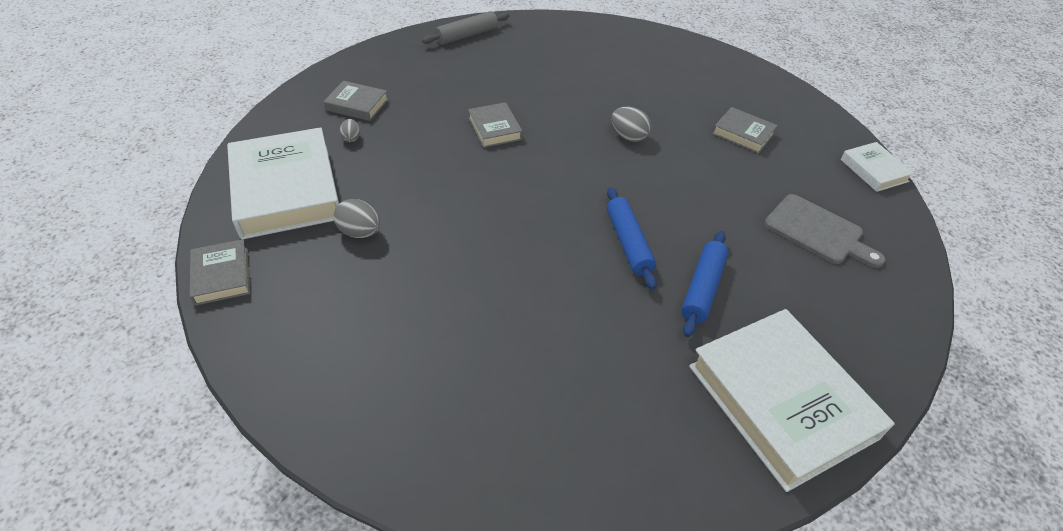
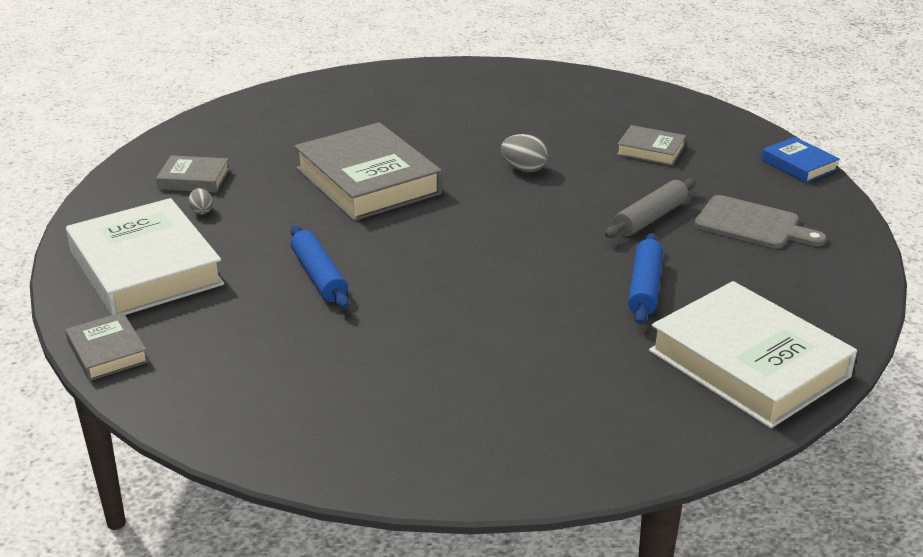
camera: 10 degrees left, 15 degrees down
(360, 232) = (250, 293): grey egg -> none
(467, 35) = (299, 97): grey rolling pin -> grey rolling pin (650, 218)
(495, 129) = (368, 181): grey book -> grey book, size x2.06
(628, 243) = (554, 261): blue rolling pin -> blue rolling pin (319, 276)
(873, 170) = (799, 165): white book -> blue book

